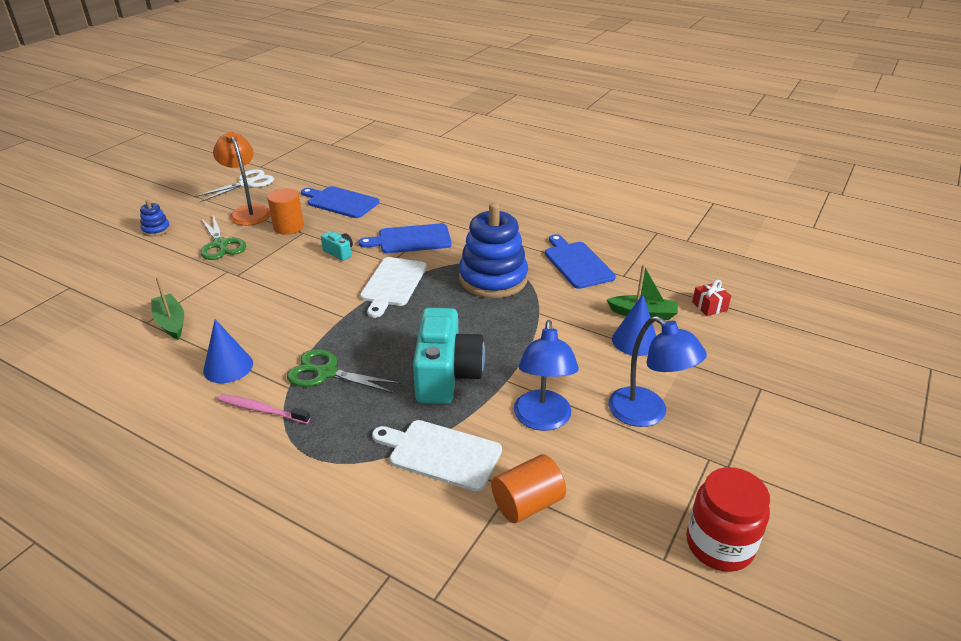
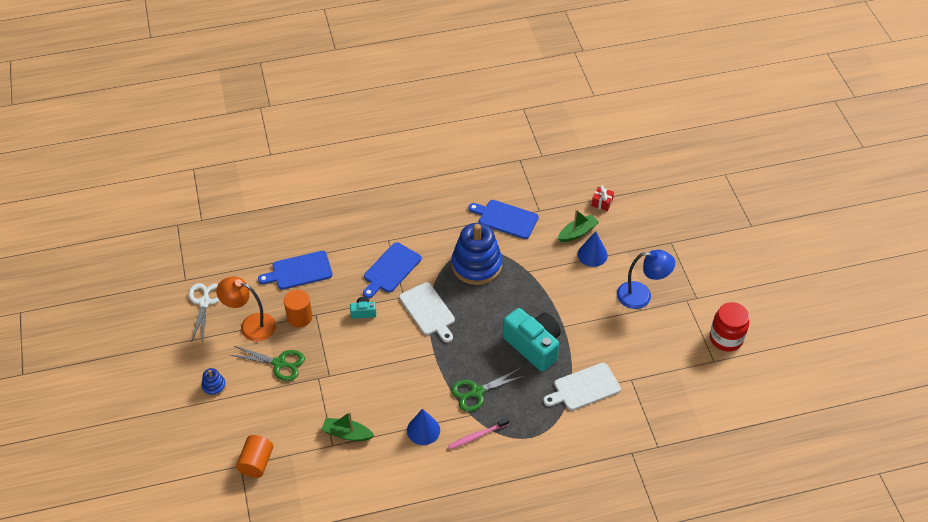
camera: 45 degrees left, 15 degrees up
(527, 504) = (644, 380): orange cylinder -> orange cylinder (256, 463)
(542, 420) = (604, 335): blue lamp -> none

